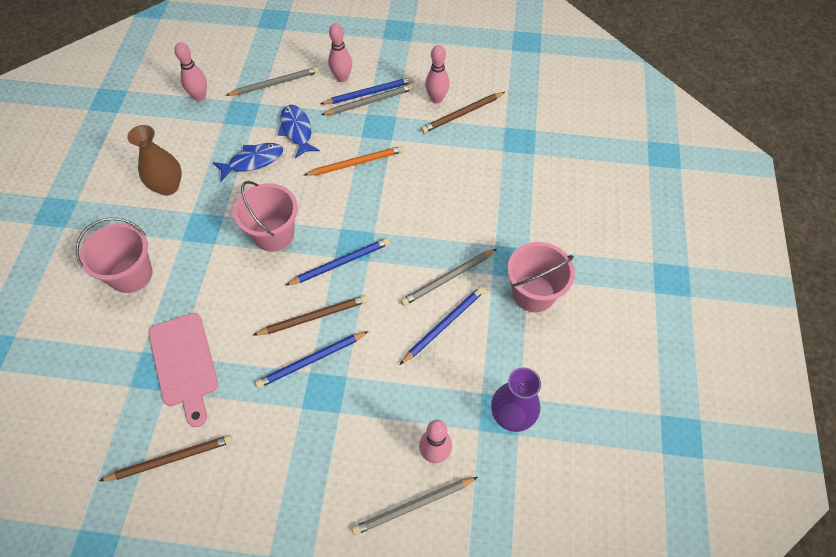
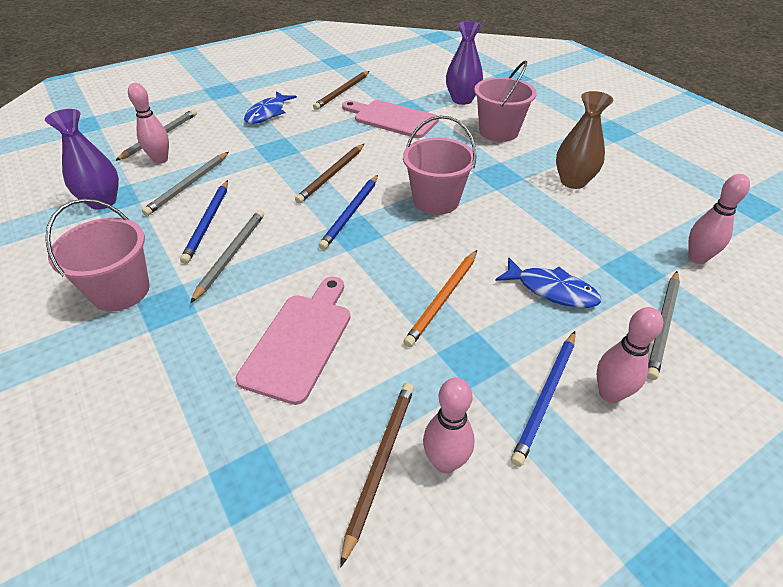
camera: 140 degrees right, 15 degrees down
(90, 346) = (462, 100): none -> purple vase
(253, 161) = (543, 237): blue fish -> blue fish (268, 113)
(311, 360) = (304, 156): blue pencil -> none
(369, 102) = (527, 384): grey pencil -> grey pencil (188, 185)
(452, 188) = (300, 341): none -> pink cutting board

